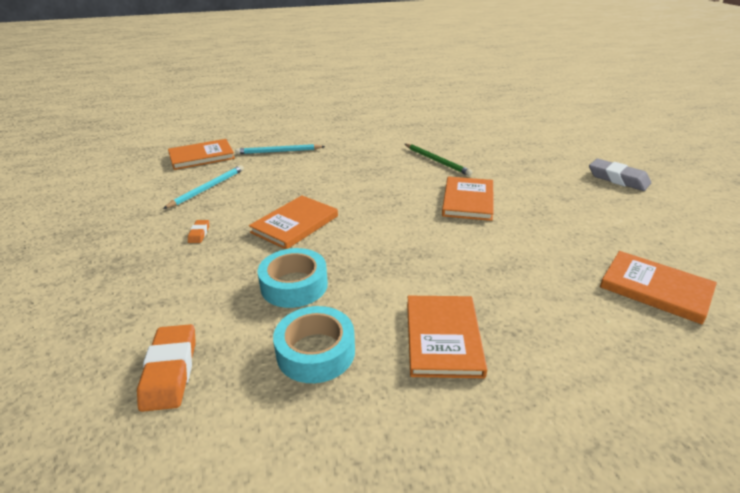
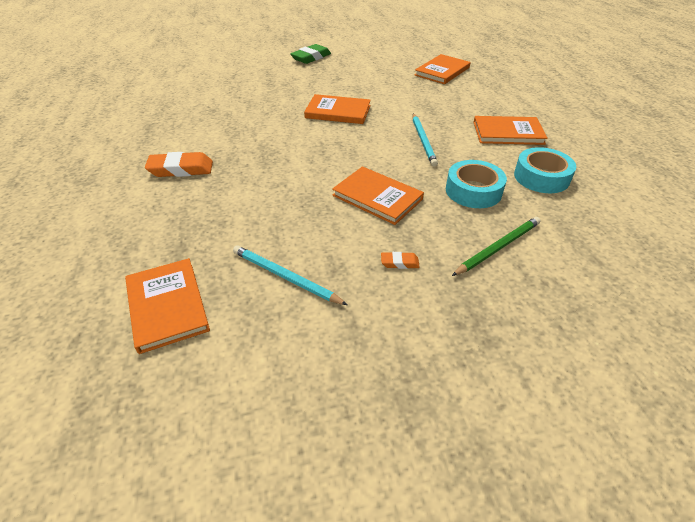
camera: 90 degrees left, 10 degrees up
(170, 371) = (592, 240): orange eraser -> orange eraser (181, 169)
(278, 151) = (184, 225): turquoise pencil -> turquoise pencil (423, 141)
(437, 161) = (256, 120): green pencil -> green pencil (498, 247)
(618, 179) = (311, 58): grey eraser -> green eraser

